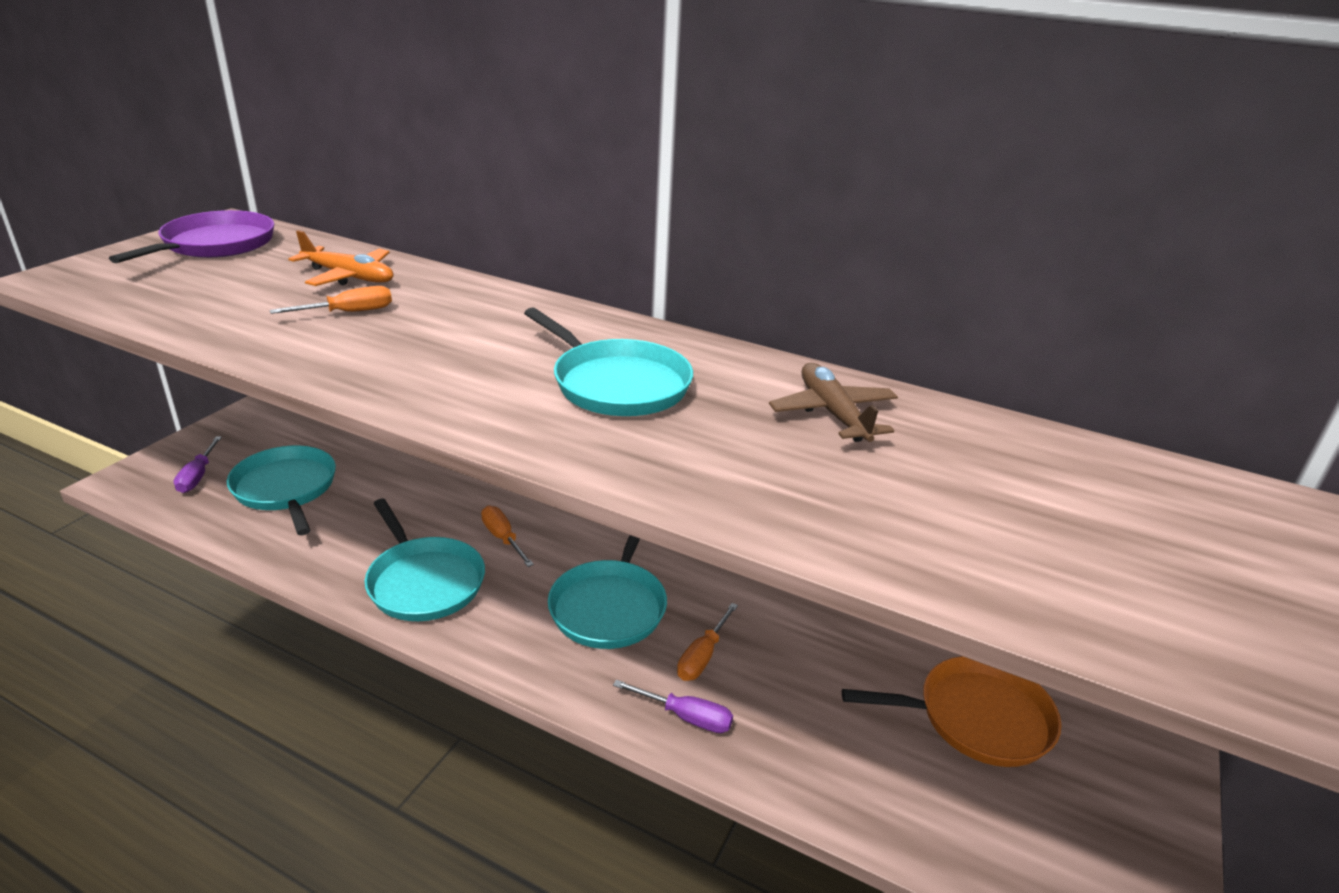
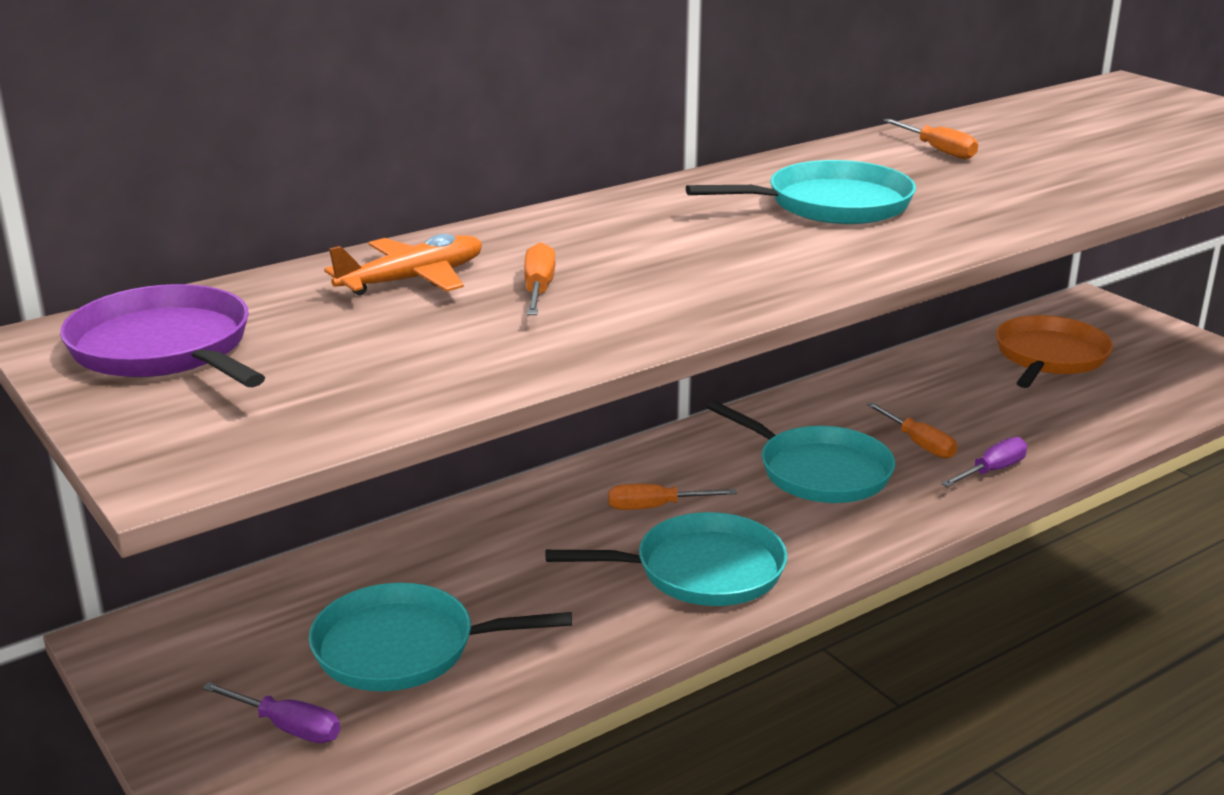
camera: 60 degrees left, 5 degrees down
(833, 413) = (938, 150): brown plane -> orange screwdriver

